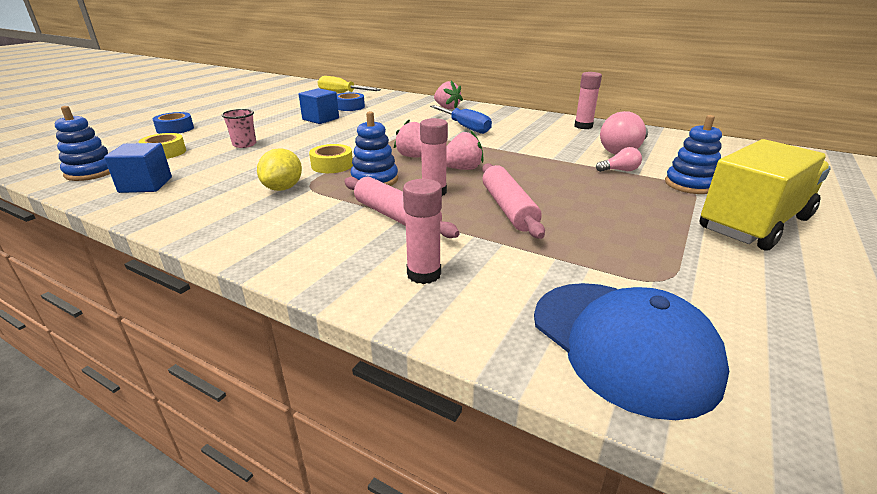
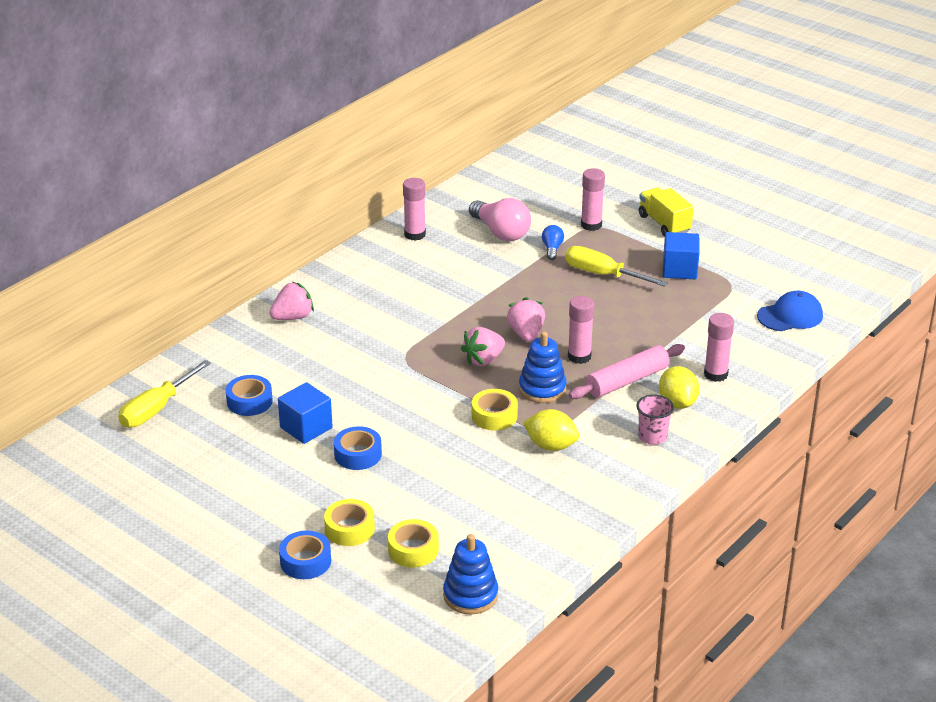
camera: 80 degrees left, 5 degrees up
(146, 185) = (521, 541): blue cube -> blue cube (679, 269)
(202, 136) = (349, 529): none -> yellow tape
(244, 144) = (401, 486): pink cup -> pink cup (652, 437)
(287, 132) = (358, 454): none -> blue tape
(355, 249) = (677, 403): none -> yellow lemon
(465, 127) = (389, 314): blue screwdriver -> none
(508, 208) = (620, 323): pink rolling pin -> none
(597, 195) = (603, 274): none -> yellow screwdriver
(620, 170) = (552, 249): pink light bulb -> blue light bulb
(622, 344) = (790, 316): blue cap -> blue cap, size x0.64
(690, 184) = (591, 225): blue stacking toy -> pink glue stick
(754, 224) = (664, 224): yellow truck -> yellow truck, size x0.60

